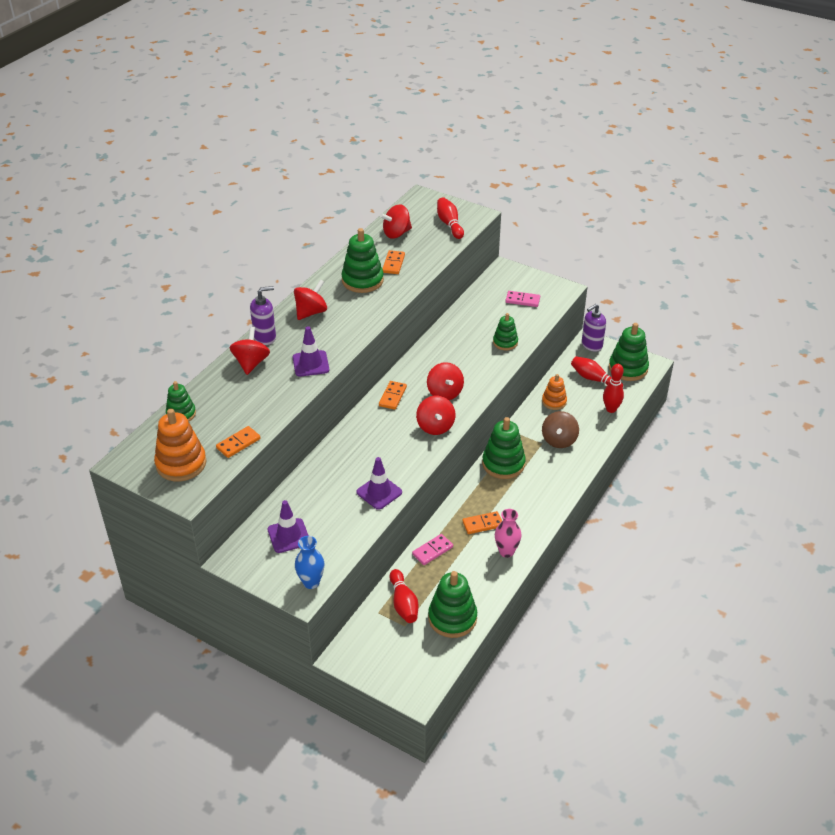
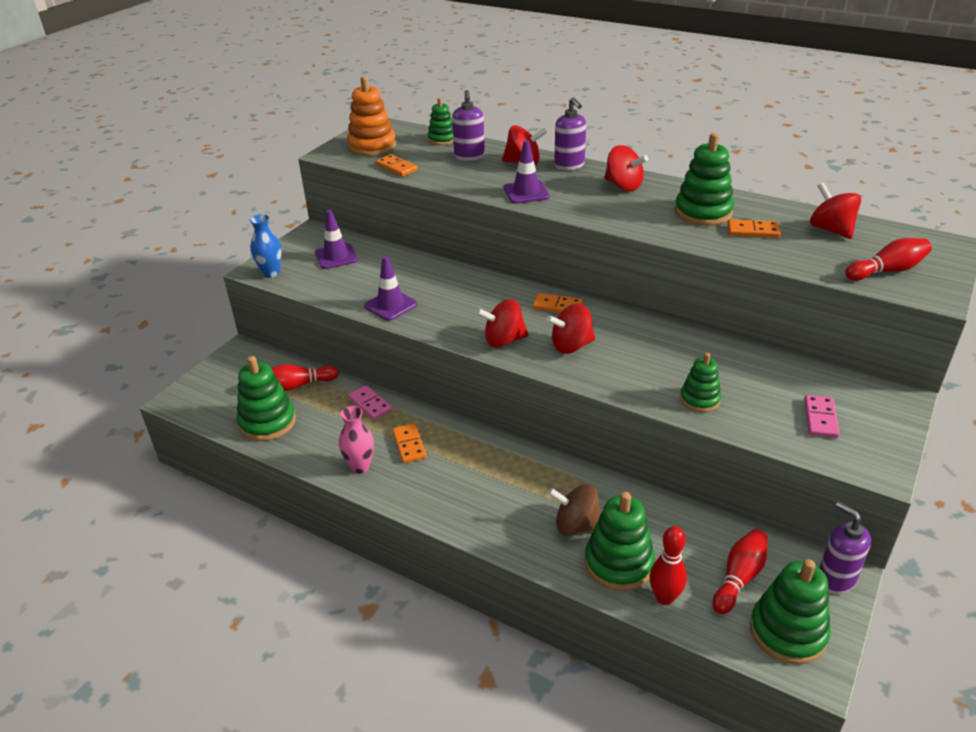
camera: 90 degrees right, 5 degrees down
(228, 396) = (469, 156): none -> purple soap dispenser
(503, 464) = (520, 464): green stacking toy -> green stacking toy (618, 563)
(554, 402) = (665, 522): orange stacking toy -> none

